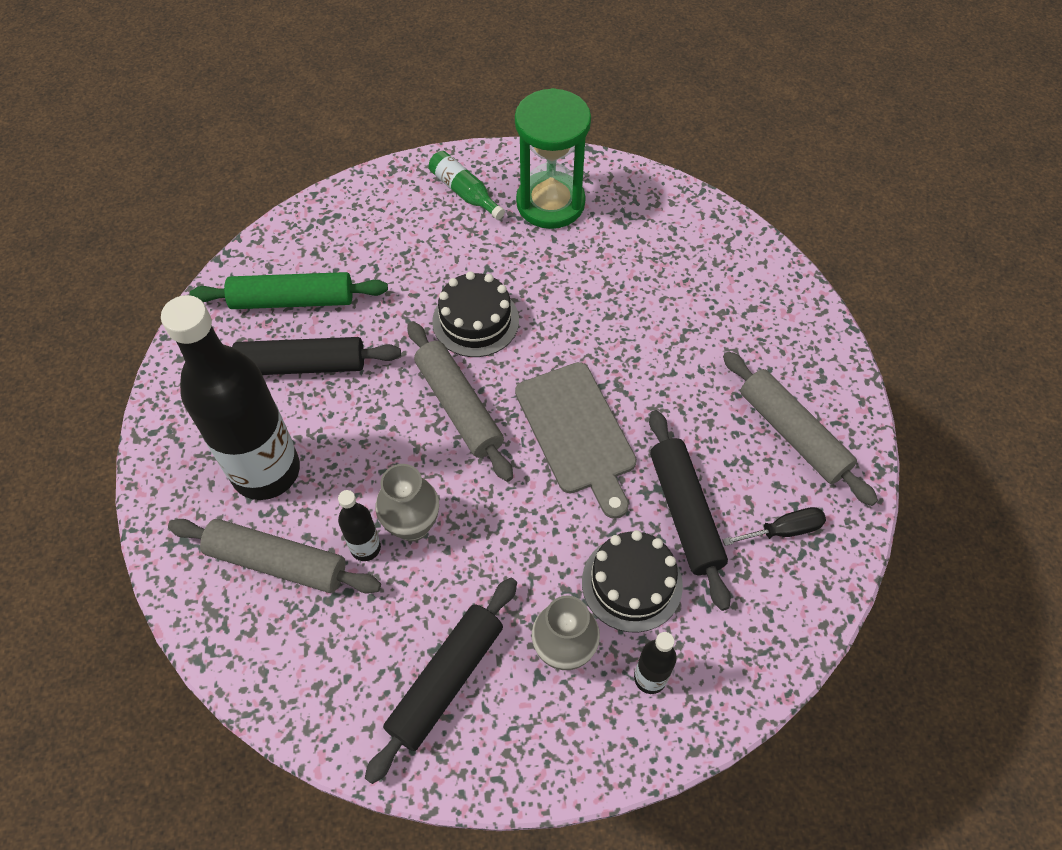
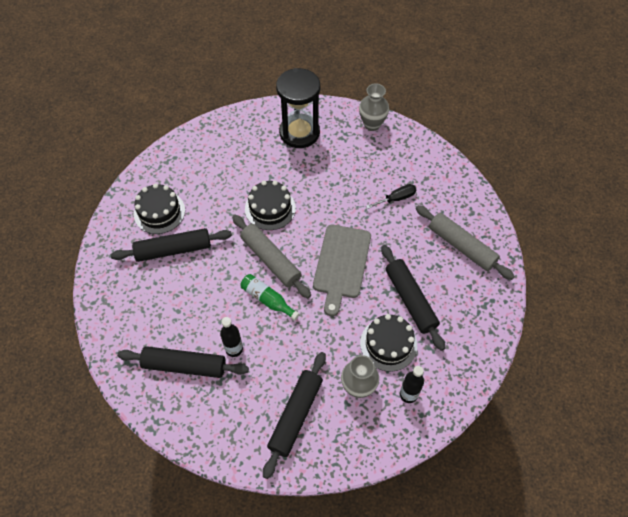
camera: 10 degrees left, 0 degrees up
(266, 471) = (166, 314): black bottle -> none
(277, 562) = (184, 365): grey rolling pin -> black rolling pin
(292, 300) = (159, 212): green rolling pin -> black cake
(412, 525) = (258, 332): grey vase -> grey vase (372, 124)
(464, 192) = (248, 133): green bottle -> green bottle (267, 299)
(550, 203) = (299, 133): green hourglass -> black hourglass
(577, 433) = (341, 264): grey cutting board -> grey cutting board turned 45 degrees clockwise
(784, 530) = (466, 301): black screwdriver -> black screwdriver (396, 198)

